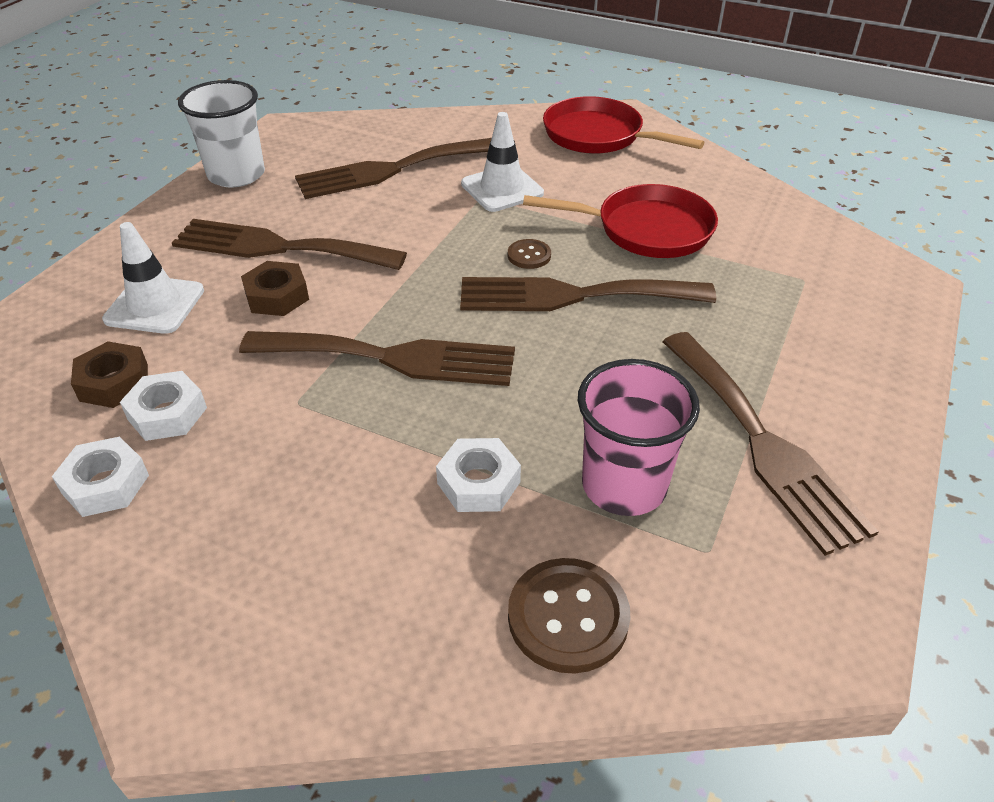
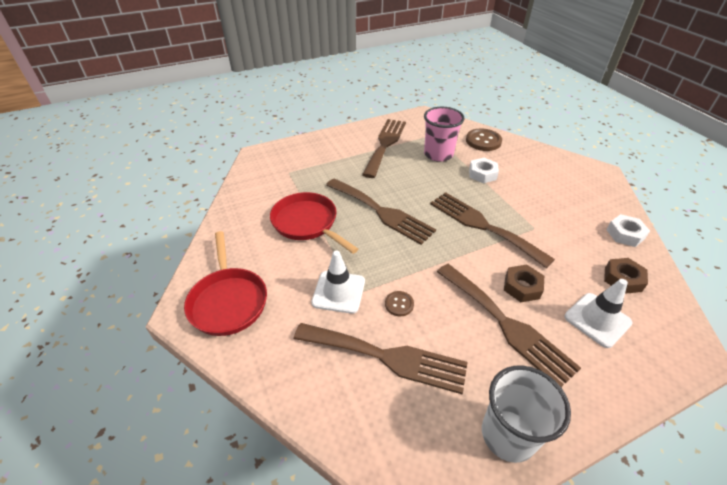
camera: 140 degrees left, 0 degrees up
(167, 413) = (595, 250): white nut -> none
(529, 255) = (376, 240): brown button -> brown button (399, 304)

